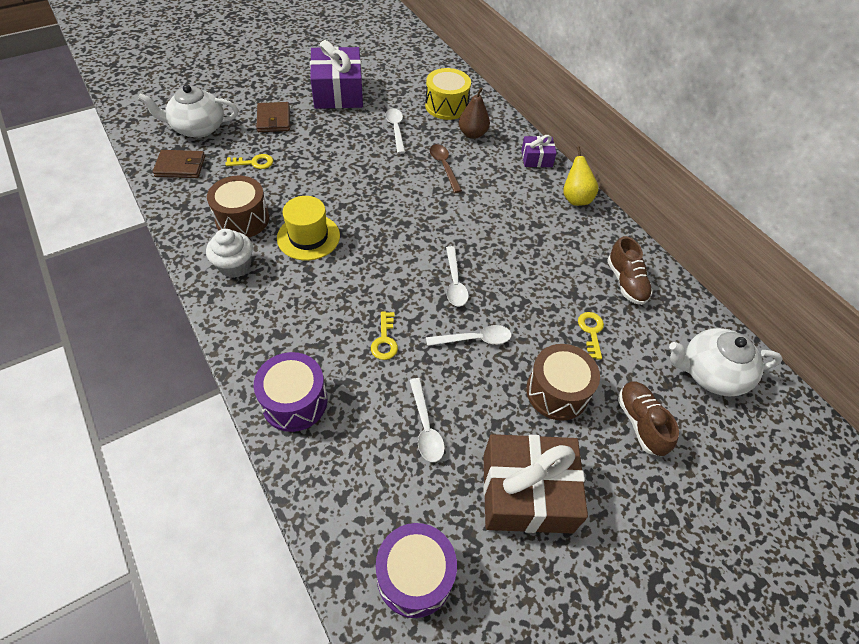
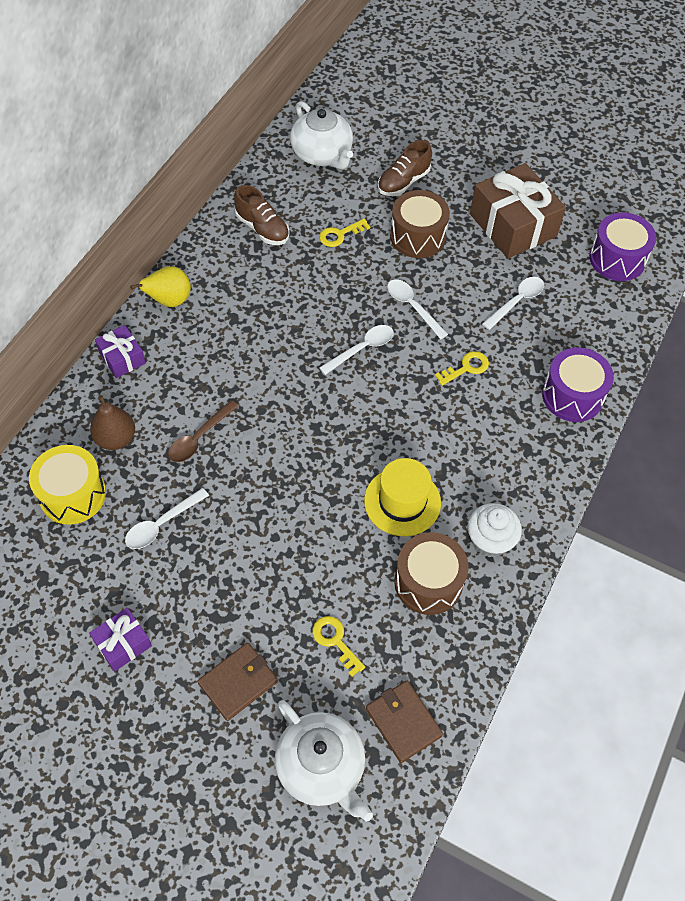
camera: 120 degrees left, 5 degrees up
(338, 92) = (123, 644): purple gift -> purple gift, size x0.50
(626, 282) = (262, 228): brown shoe -> brown shoe turned 90 degrees clockwise

